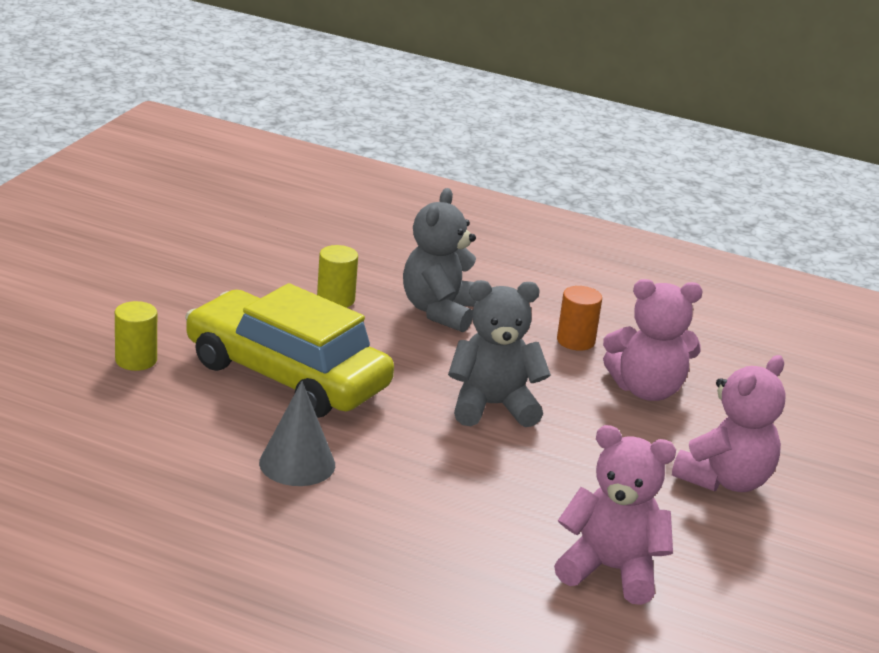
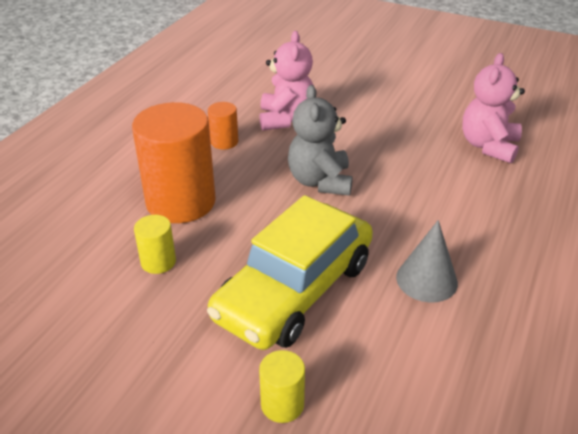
camera: 85 degrees left, 10 degrees up
(440, 311) = (181, 202): grey teddy bear -> orange cylinder
(725, 480) = (381, 102): pink teddy bear -> none

